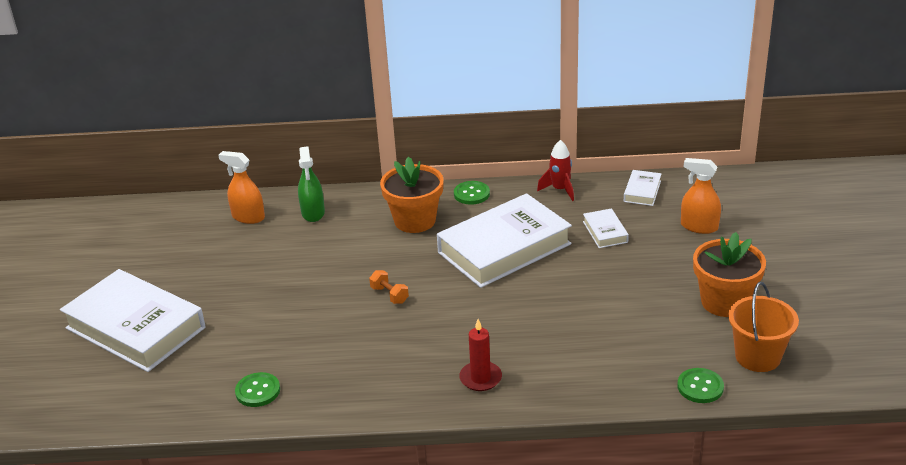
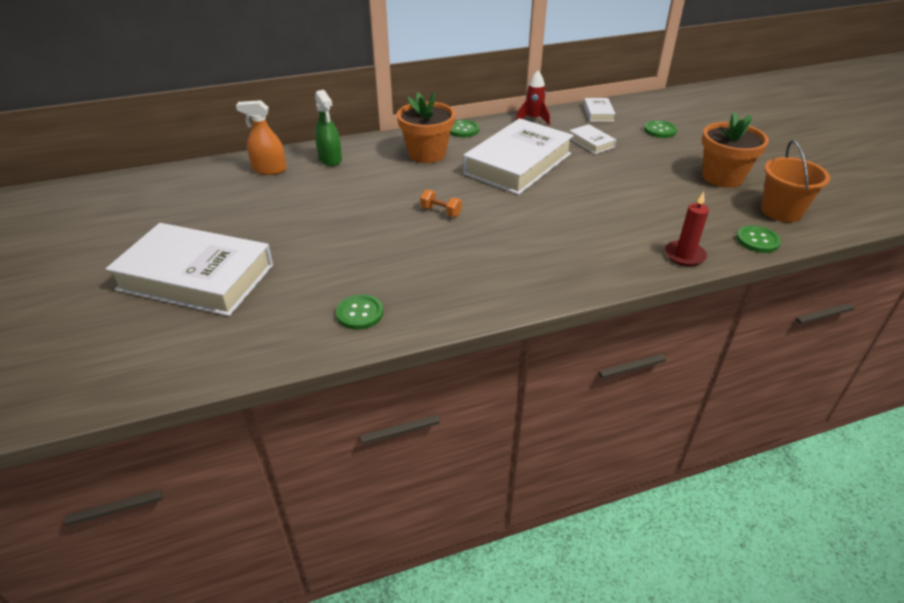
camera: 20 degrees left, 5 degrees up
(480, 378) = (569, 265): red candle -> red candle (684, 255)
(699, 226) = (660, 130): orange spray bottle -> green button

